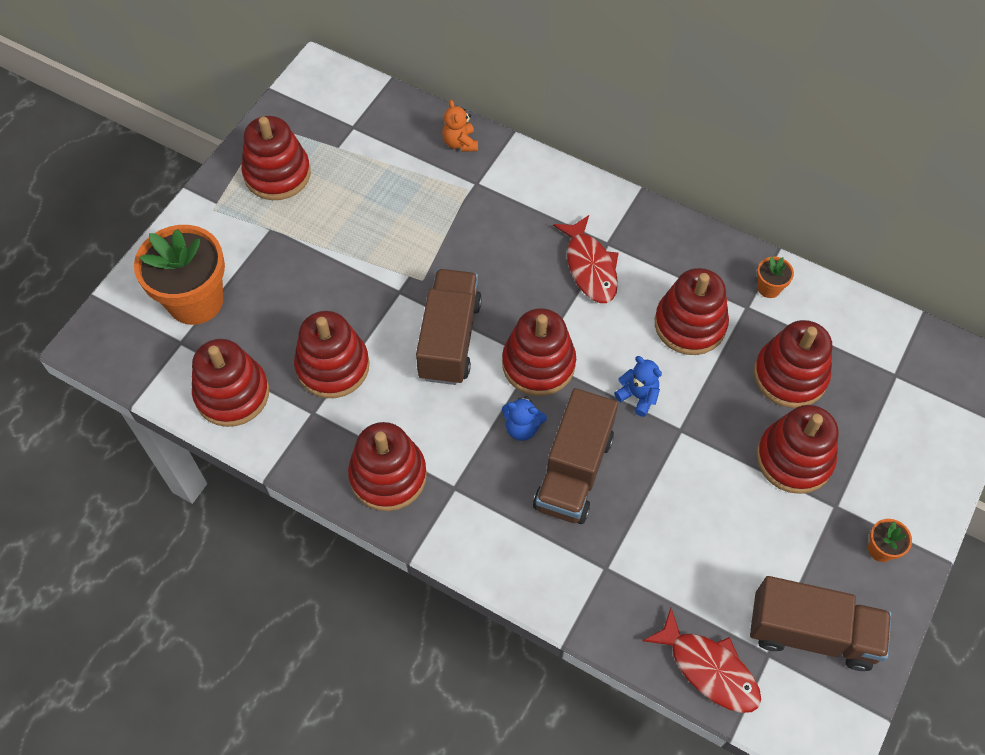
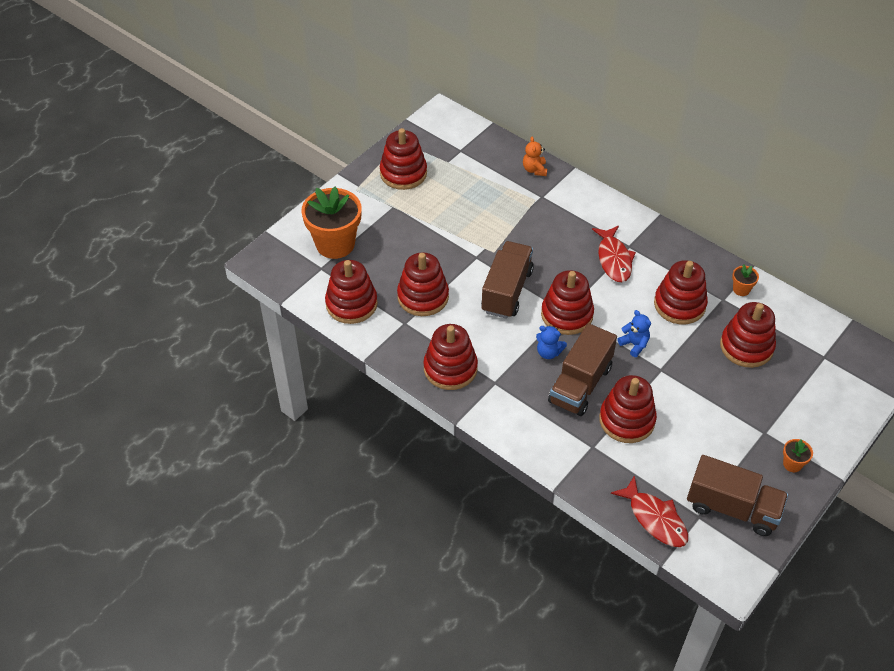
camera: 10 degrees right, 10 degrees down
(794, 459) = (740, 399): red stacking toy -> red stacking toy (627, 420)

